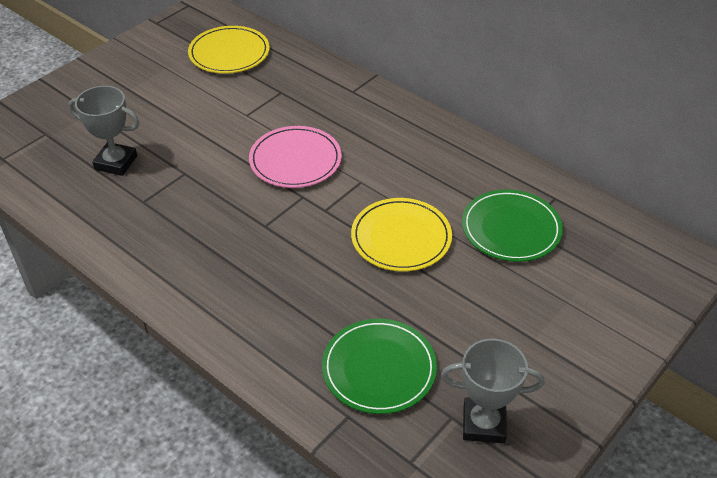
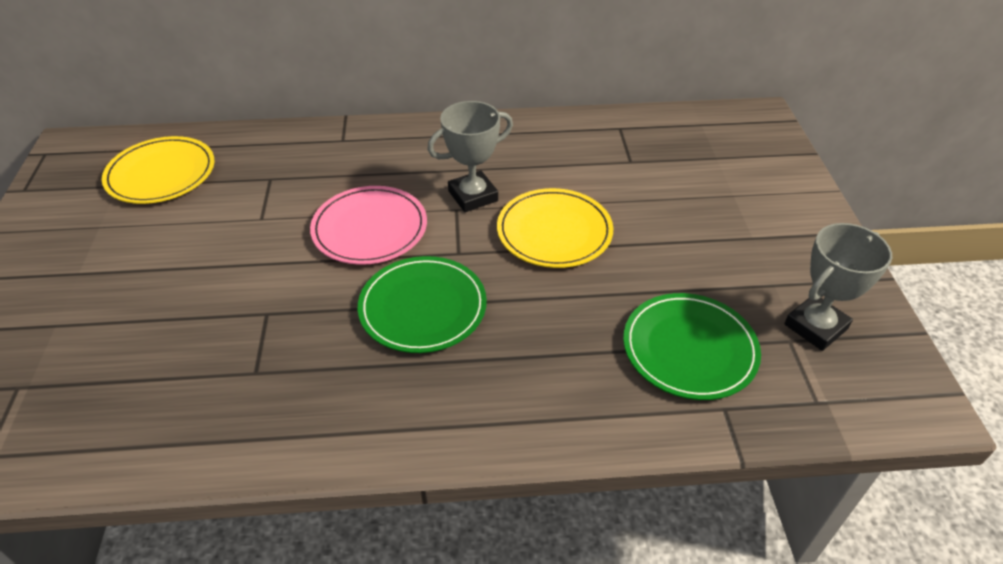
camera: 45 degrees left, 0 degrees up
(116, 163) = (165, 356): grey trophy -> grey trophy (473, 196)
(511, 228) = (623, 169): green plate -> green plate (423, 307)

